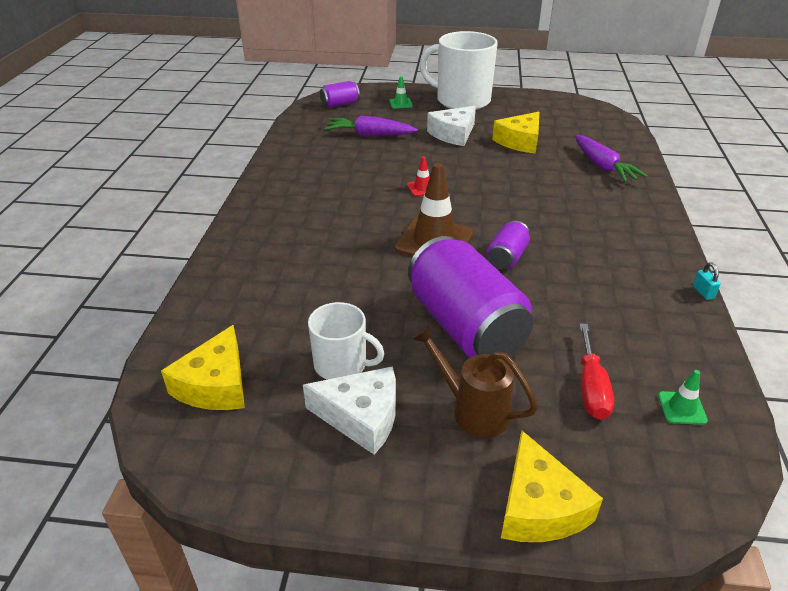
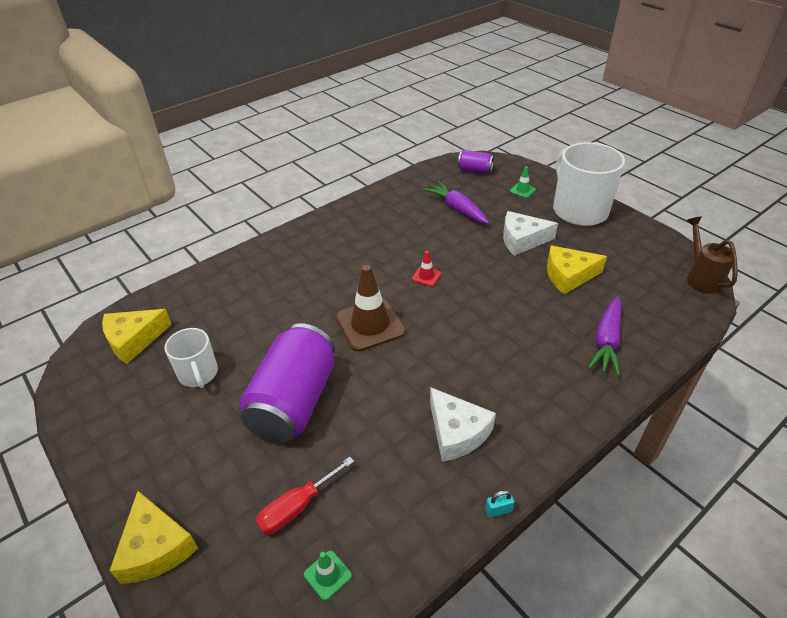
camera: 45 degrees right, 5 degrees up
(361, 417) = (162, 414): white cheese -> white cheese (456, 432)
(473, 410) = (214, 459): brown watering can -> brown watering can (701, 278)
(507, 257) = (397, 370): purple can -> none
(538, 506) = (156, 547): yellow cheese -> yellow cheese turned 60 degrees counterclockwise
(703, 292) = (498, 510): turquoise padlock -> turquoise padlock turned 45 degrees clockwise

